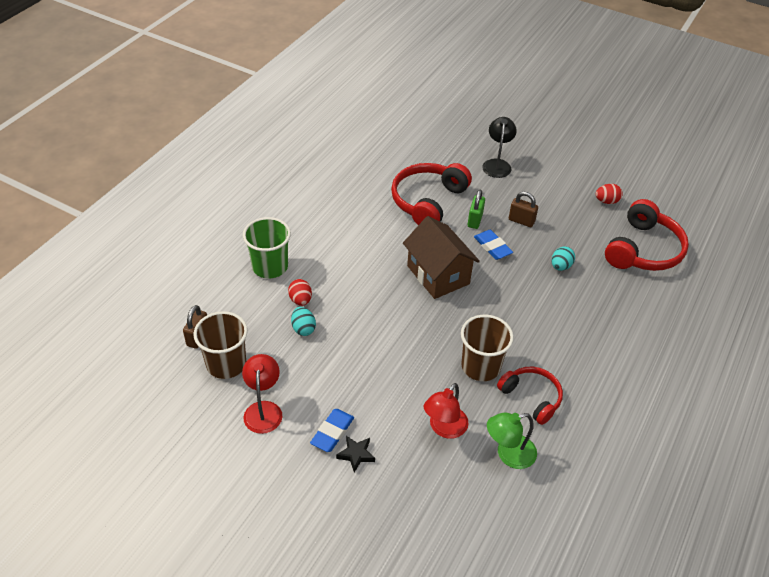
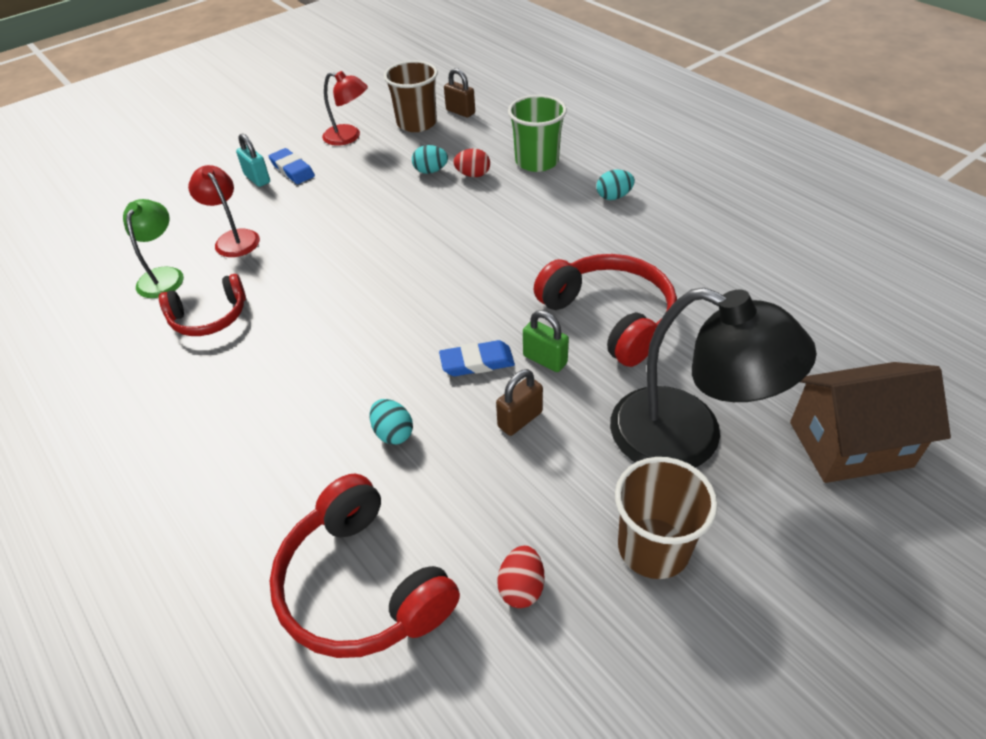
camera: 115 degrees right, 0 degrees up
(304, 218) = (613, 197): none -> turquoise egg
(356, 455) = (257, 179): black star -> turquoise padlock
(438, 275) = (452, 289): brown house -> brown house (850, 444)
(480, 366) = (284, 287): brown cup -> brown cup (653, 548)
(497, 164) = (688, 438): black lamp -> black lamp, size x1.85

